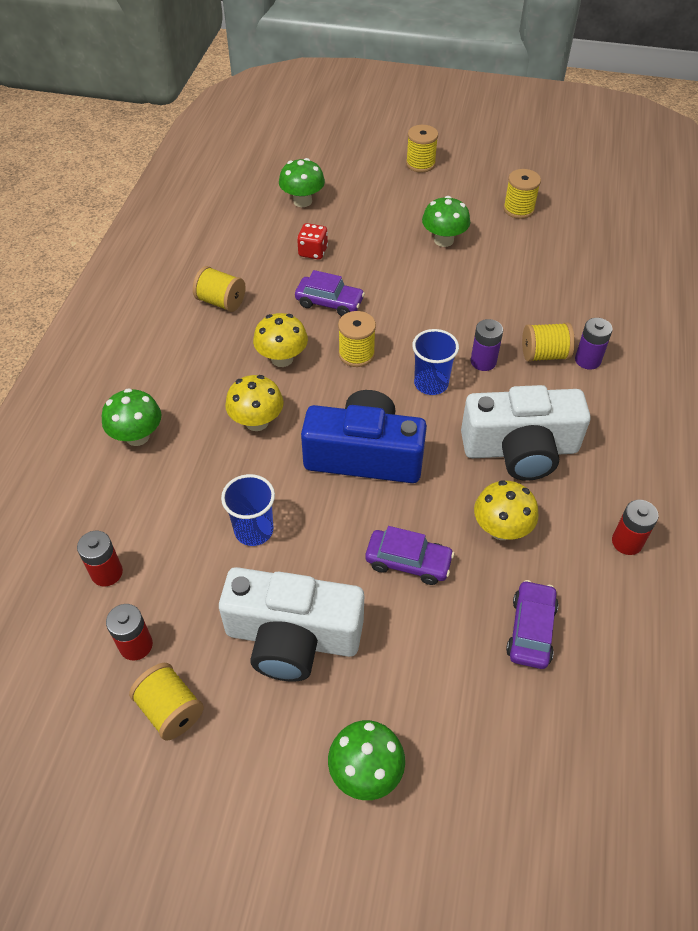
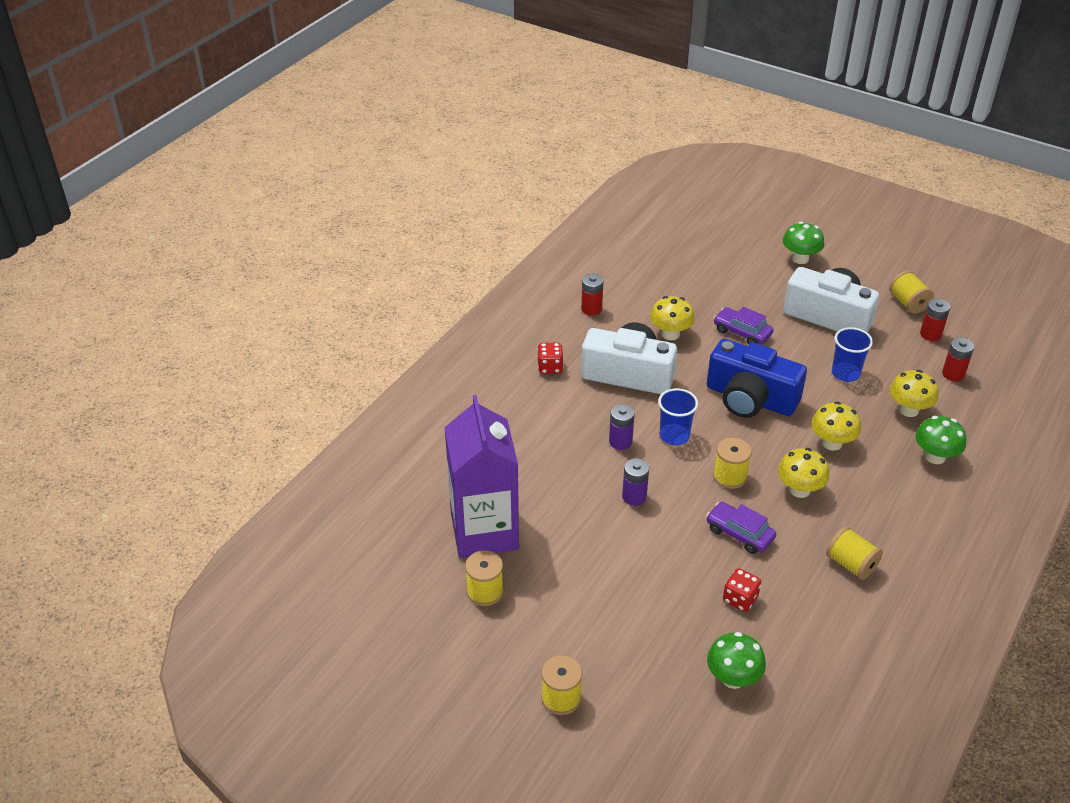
camera: 160 degrees left, 10 degrees down
(168, 494) = (908, 410): none -> yellow mushroom
(443, 240) = (591, 574): green mushroom -> none
(531, 630) = (680, 286): purple car -> none
(544, 355) = (564, 434): yellow spool -> none
(552, 249) = (484, 531): none -> purple carton
(587, 360) = (531, 420): purple battery -> purple battery (634, 497)
(615, 432) = (550, 367): none -> red dice

